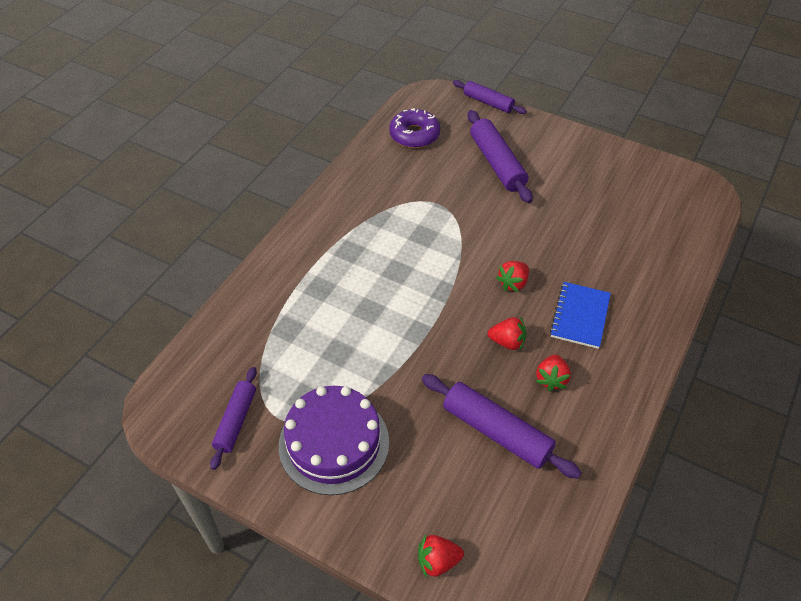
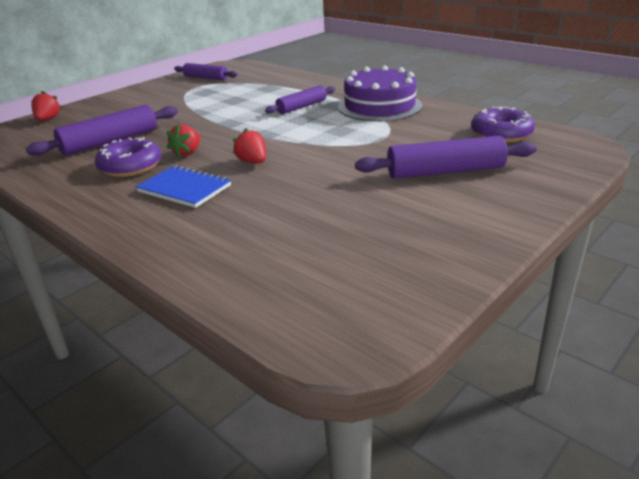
camera: 105 degrees right, 20 degrees down
(334, 443) = (162, 98): purple cake -> purple cake (379, 106)
(488, 102) = (579, 178): purple rolling pin -> purple rolling pin (302, 107)
(551, 379) = (130, 166): red strawberry -> purple donut

